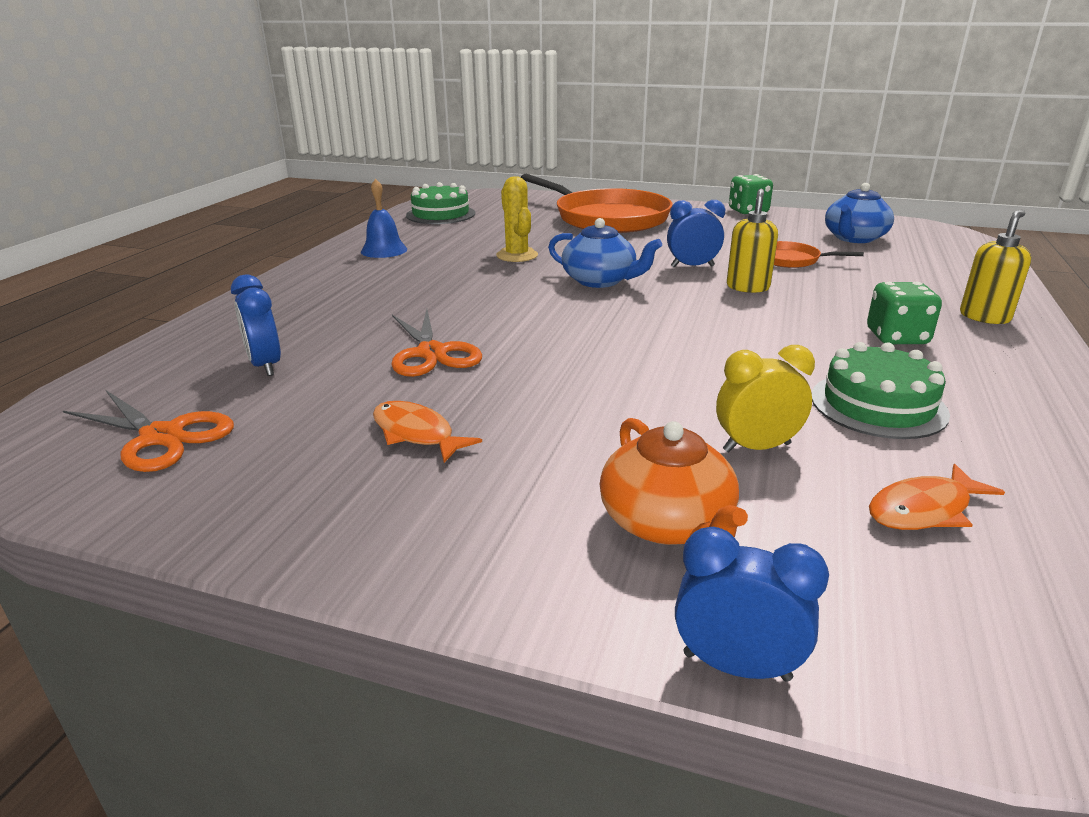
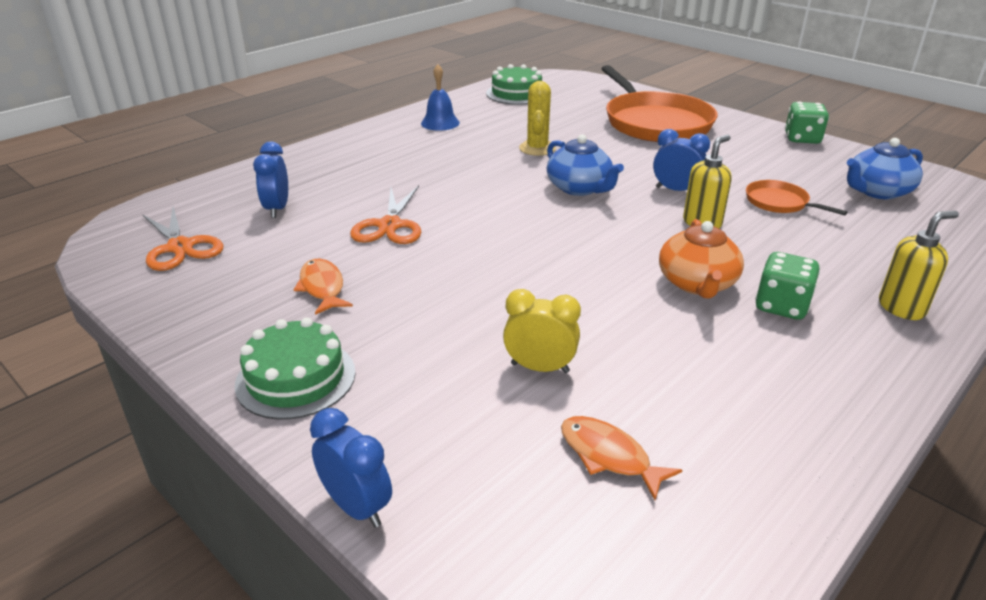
camera: 25 degrees right, 5 degrees up
(667, 523) = (415, 402): orange teapot -> orange teapot (697, 283)
(878, 405) = (682, 362): green cake -> green cake (296, 378)
(924, 510) = (609, 456): orange fish -> orange fish turned 45 degrees clockwise

